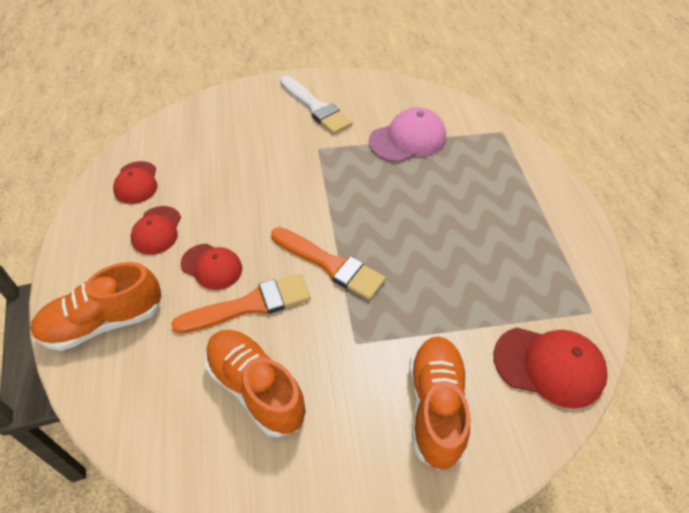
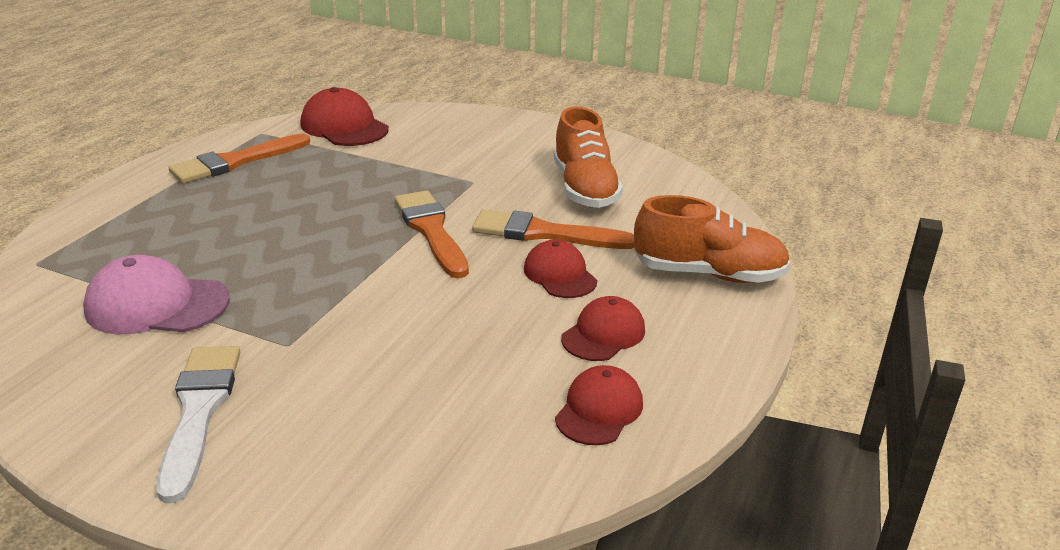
camera: 145 degrees left, 20 degrees down
(435, 407) = (455, 139): orange shoe -> none
(548, 264) = (236, 162): none -> orange brush

